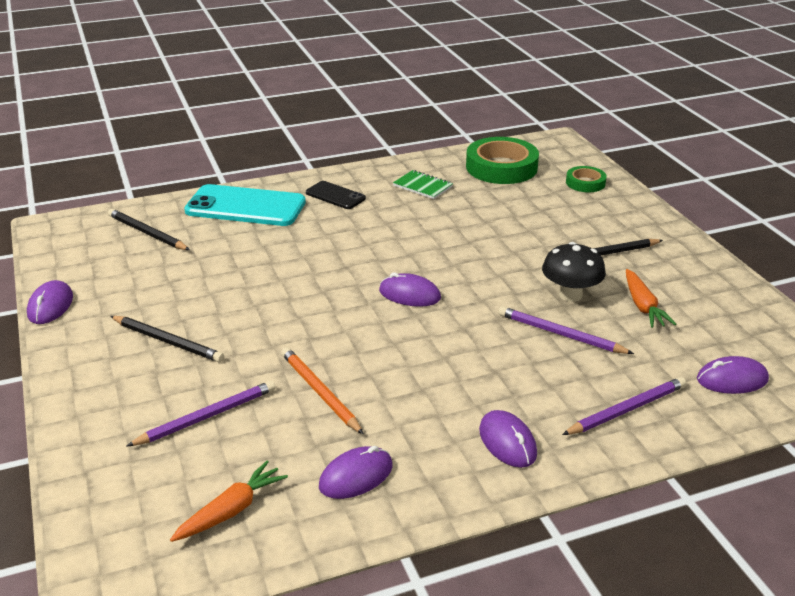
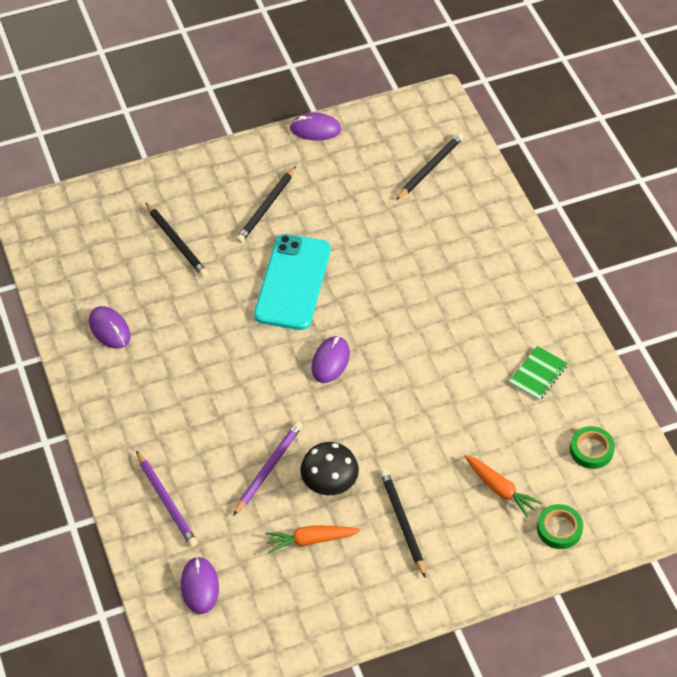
camera: 90 degrees right, 20 degrees up
(206, 416) = (176, 242): purple pencil -> black pencil
(231, 510) = (85, 266): orange carrot -> orange carrot (500, 489)
(245, 207) = (483, 231): turquoise phone -> turquoise phone (292, 282)
(319, 392) = (199, 304): orange pencil -> none
(335, 196) = (511, 300): black phone -> none
(501, 167) = (591, 450): green tape -> green tape, size x0.53
(507, 442) = (136, 418): purple mouse -> none

